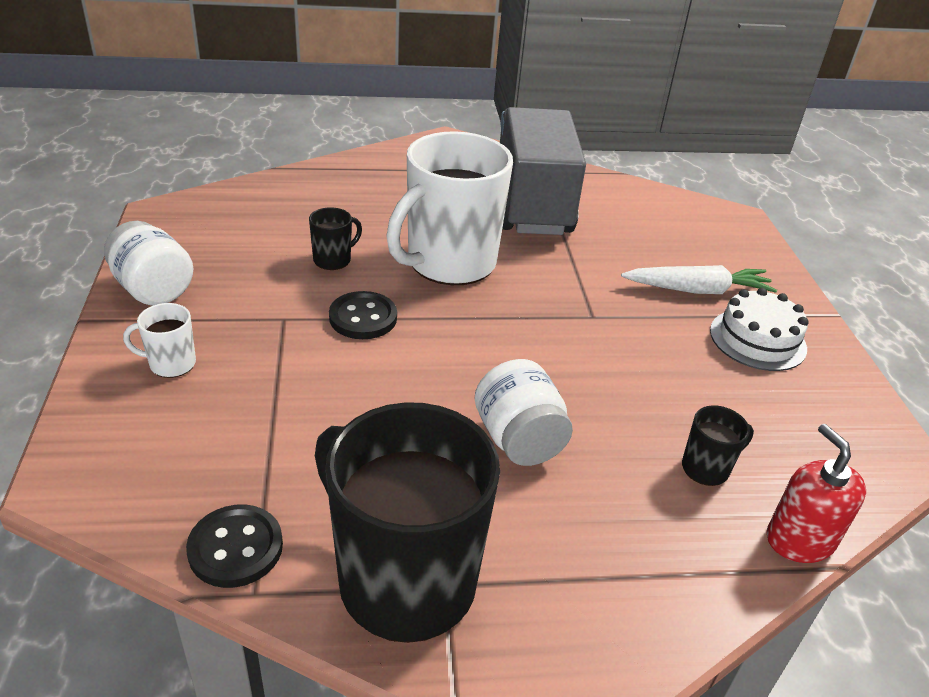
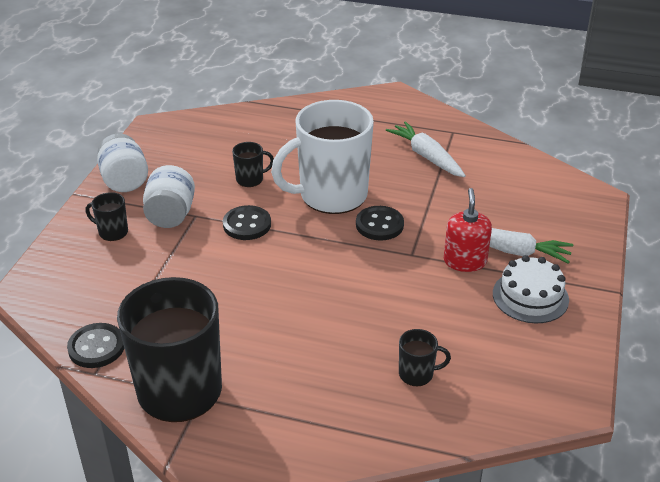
camera: 25 degrees right, 0 degrees up
(171, 364) = (112, 232): white mug -> black mug
(518, 439) = (300, 326): white jar -> white jar (170, 215)
(531, 201) = (426, 156): grey truck -> white carrot
(531, 288) = (379, 225): none -> black button
(800, 539) = (448, 433): red soap dispenser -> red soap dispenser (465, 261)

